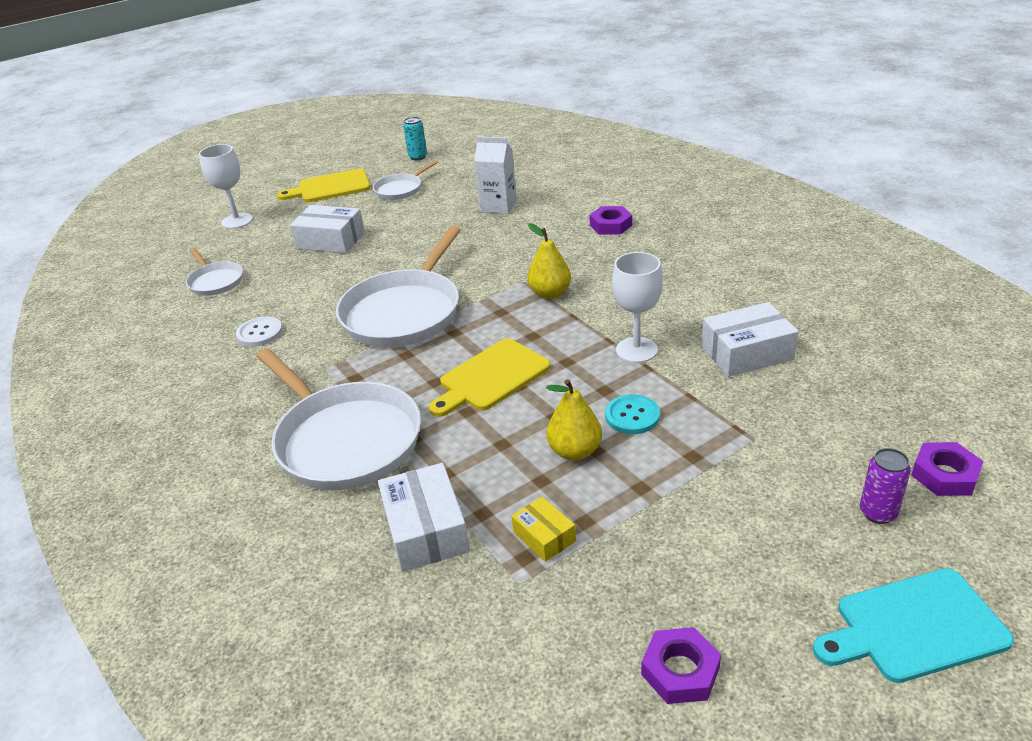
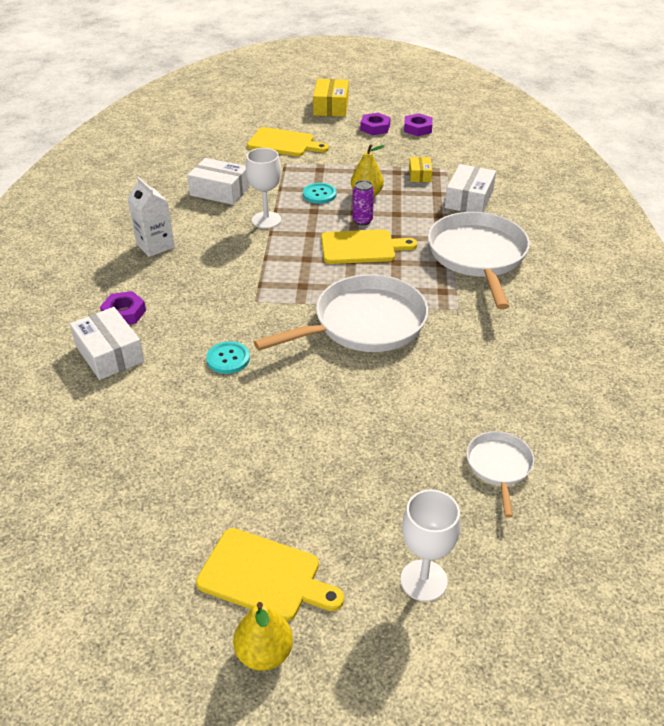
camera: 145 degrees left, 5 degrees up
(259, 333) = (487, 369): white button -> none
(330, 240) = (348, 456): white box -> white box (109, 353)
(400, 189) = (201, 501): white pan -> none
(418, 157) = (104, 568): turquoise can -> none
(484, 241) = (228, 359): none -> turquoise button
(498, 206) = (158, 397): white carton -> white carton (155, 245)
(550, 293) = (254, 281): yellow pear -> yellow pear (264, 653)
(819, 474) = (284, 143): none -> yellow cutting board
(878, 513) = (287, 127): purple can -> purple can (362, 221)
(914, 627) = (331, 106): turquoise cutting board -> yellow box
(945, 475) = (243, 124): purple nut -> purple nut (375, 128)

